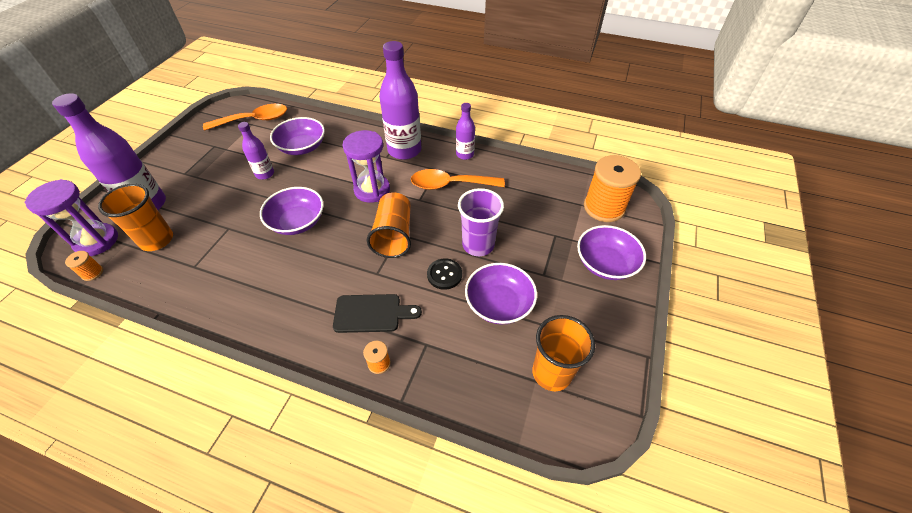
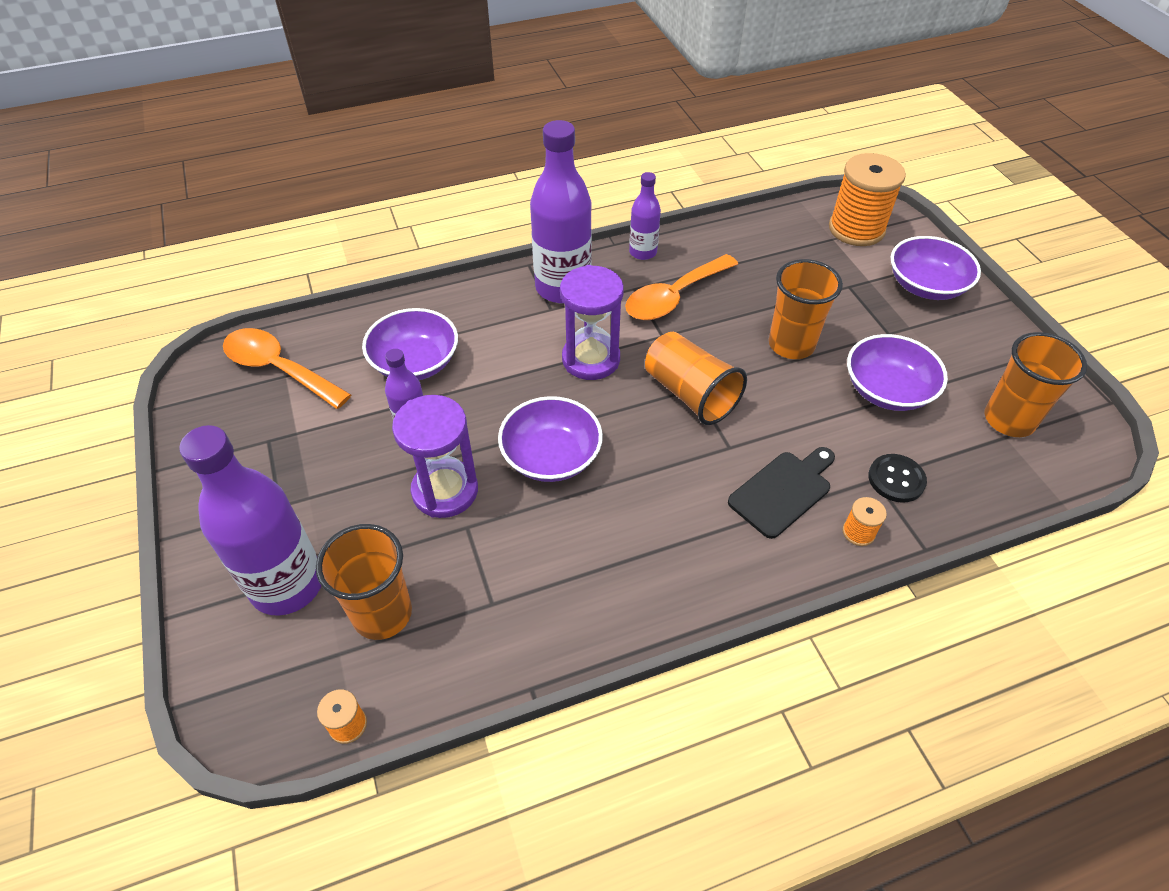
camera: 40 degrees left, 0 degrees up
(97, 241) = (283, 685): purple hourglass -> purple hourglass (445, 491)
(254, 120) = (279, 369): orange spoon -> orange spoon turned 90 degrees counterclockwise
(444, 274) = (800, 398): black button -> black button (896, 479)
(478, 245) = (791, 345): purple cup -> orange cup

